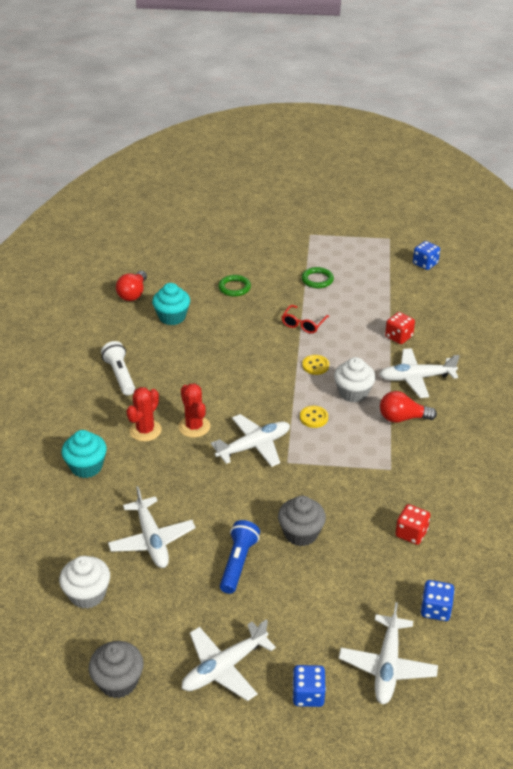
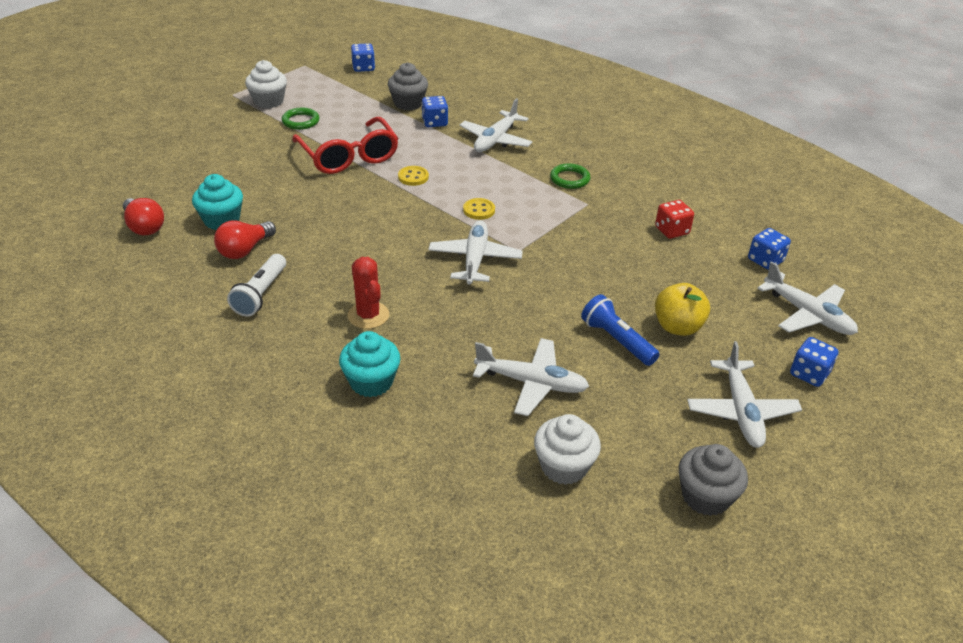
camera: 55 degrees left, 0 degrees up
(120, 375) = (261, 294): white flashlight -> white flashlight turned 90 degrees counterclockwise
(194, 426) = (403, 282): red cactus -> none
(234, 288) = (238, 166): green ring -> green ring (569, 179)
(288, 590) = (677, 327): none -> yellow apple
(301, 533) = (615, 286): grey cupcake -> grey cupcake (408, 103)
(303, 324) = (349, 156): red glasses -> red glasses, size x1.95
(353, 393) = (473, 176): white cupcake -> white cupcake (268, 101)
(398, 337) = (434, 122): red dice -> blue dice
(402, 418) = (535, 169): red light bulb -> red light bulb (245, 250)

